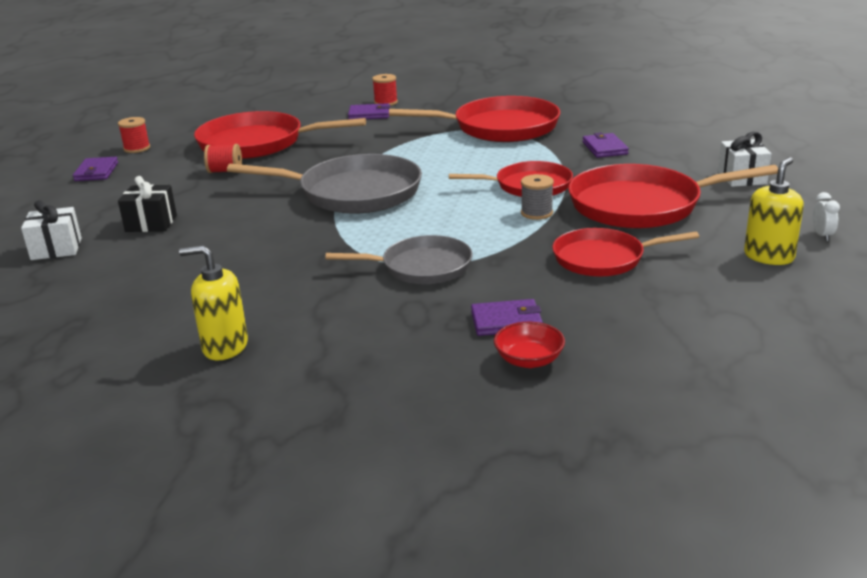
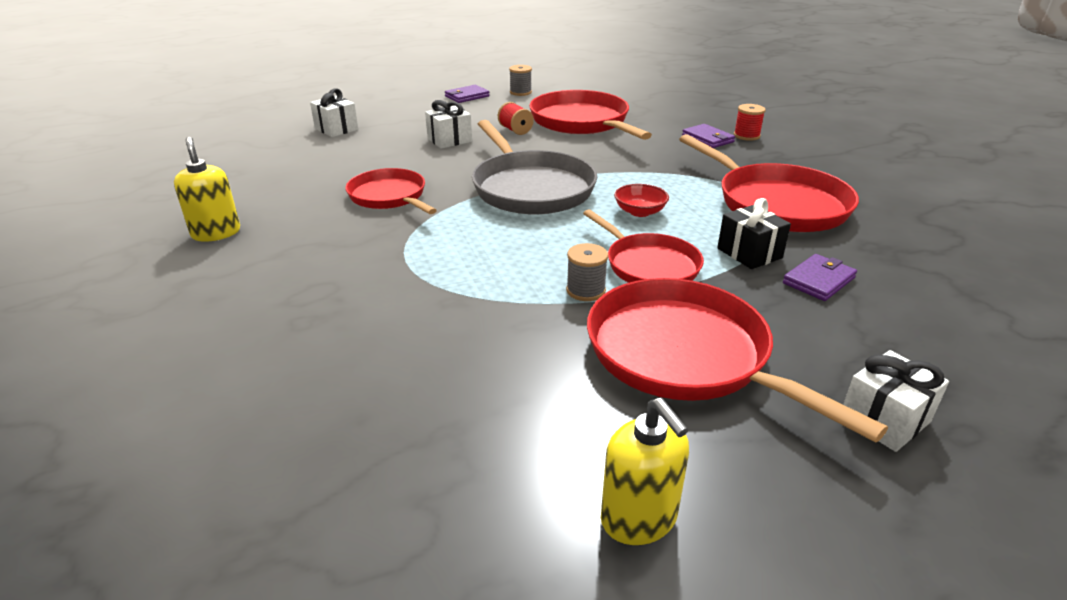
camera: 55 degrees right, 5 degrees up
(137, 148) = (520, 92): red spool -> grey spool
(151, 223) = (399, 140): black gift -> black gift (749, 253)
(195, 202) = (449, 140): none -> white gift
(422, 267) = (406, 267): grey pan -> none
(506, 321) = (320, 349): purple wallet -> none
(529, 360) = (243, 388): red bowl -> red bowl (640, 212)
(603, 259) = (509, 369): red pan -> red pan (389, 196)
(769, 256) = (639, 519): yellow soap dispenser -> yellow soap dispenser turned 60 degrees clockwise
(822, 236) = (772, 568): white clock -> none

